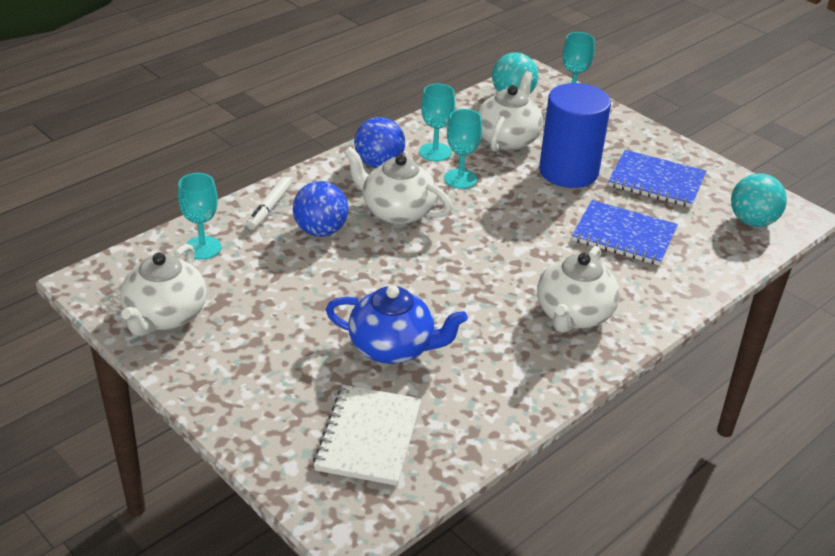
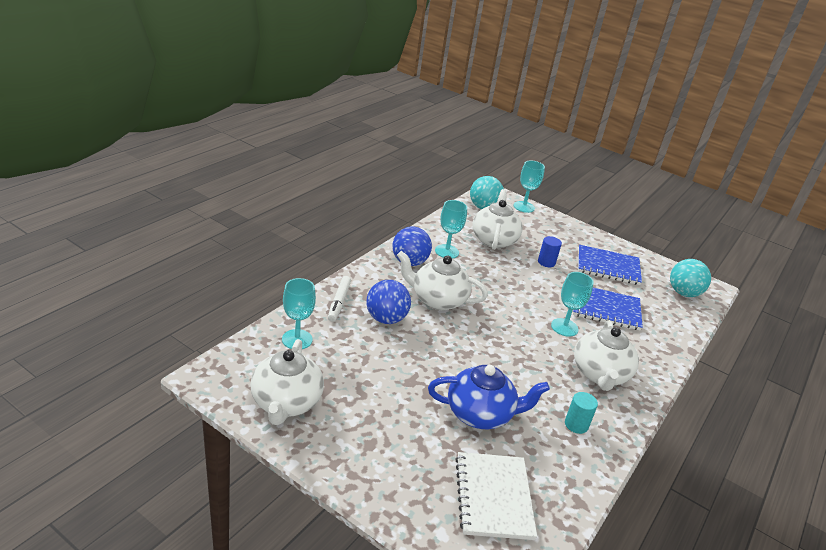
camera: 15 degrees left, 5 degrees down
(460, 179) = (473, 271): turquoise goblet -> turquoise goblet (564, 327)
(511, 370) = (576, 424): none -> turquoise cylinder
(568, 171) = (546, 262): blue cylinder -> blue cylinder, size x0.41

